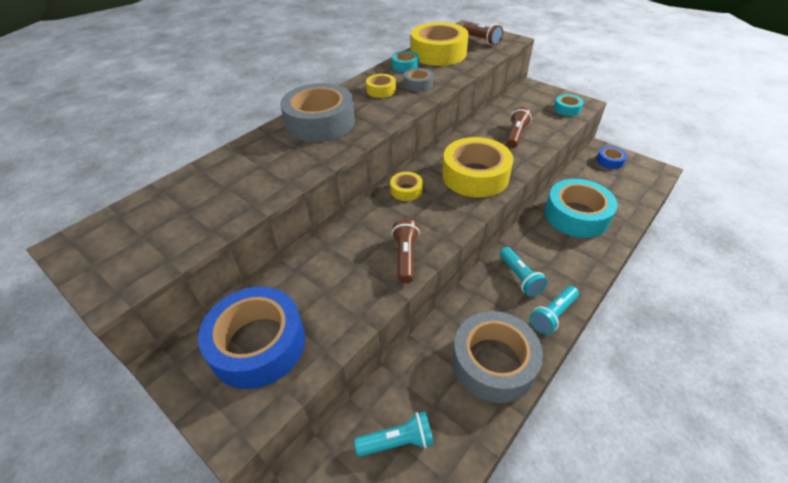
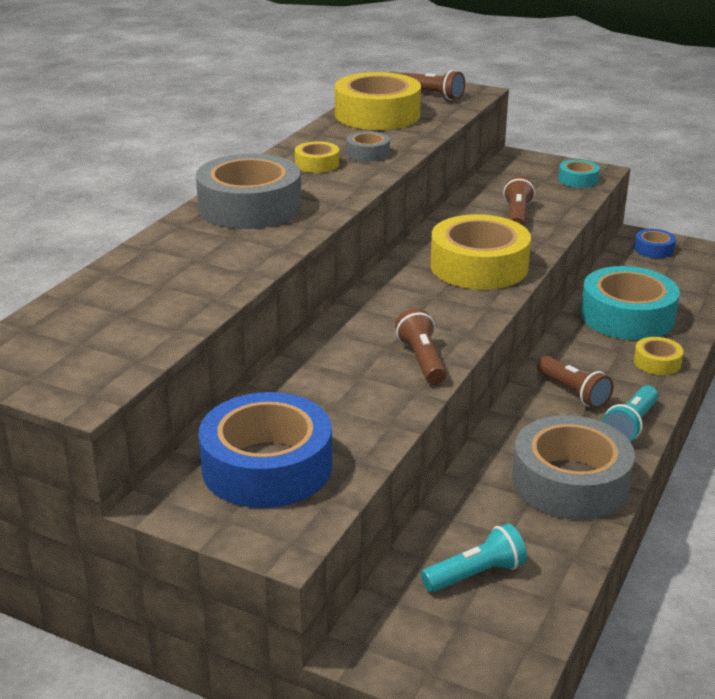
camera: 15 degrees left, 15 degrees down
(405, 66) = (336, 133): turquoise tape -> none
(406, 190) = (388, 292): yellow tape -> yellow tape (657, 362)
(520, 277) = (573, 392): turquoise flashlight -> brown flashlight

